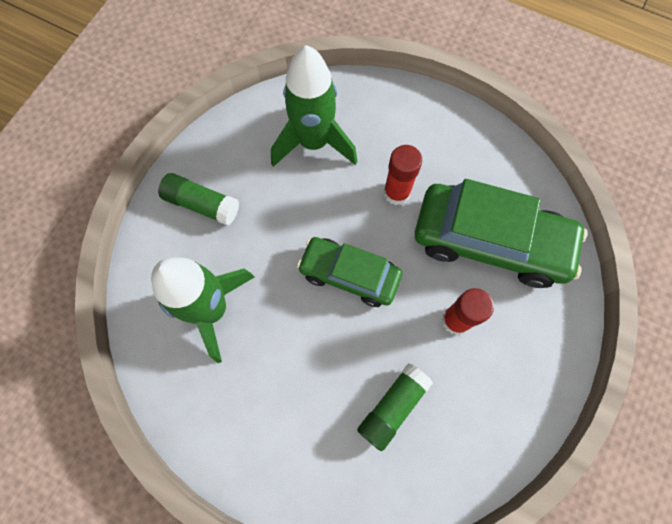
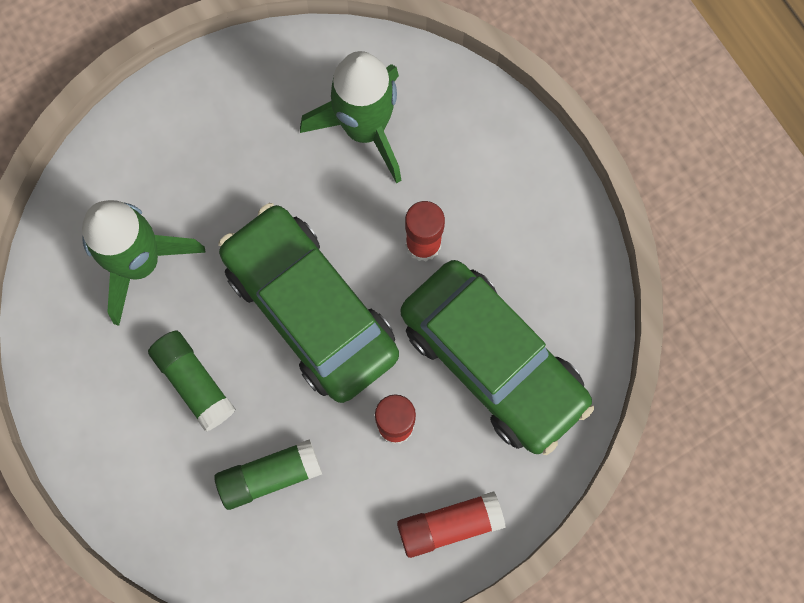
camera: 30 degrees right, 5 degrees up
(202, 204) = (194, 134): green glue stick -> green glue stick (193, 382)
(349, 275) = (310, 309): green car -> green car, size x1.61
(536, 367) = (449, 525): none -> red glue stick

